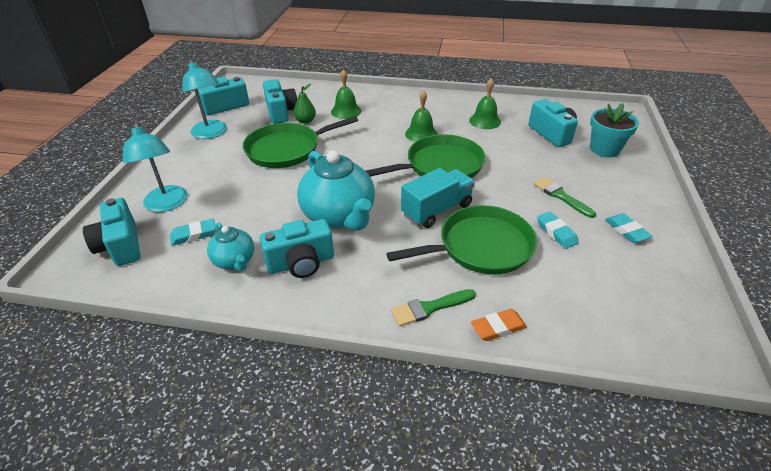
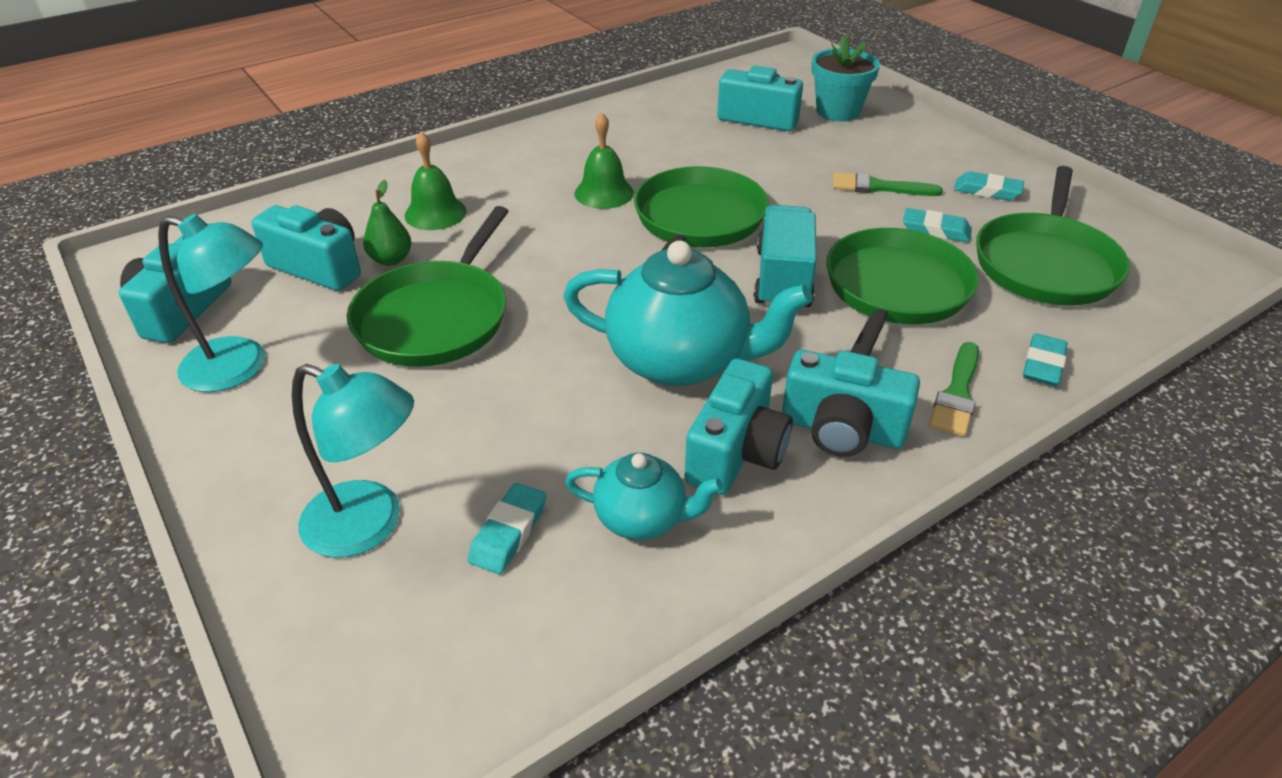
camera: 45 degrees left, 0 degrees up
(121, 246) = (404, 644): turquoise camera -> turquoise camera (842, 430)
(485, 121) = (657, 137): green bell -> none
(498, 327) = (1043, 365): orange eraser -> turquoise eraser
(594, 285) = (1045, 264): none -> green pan

